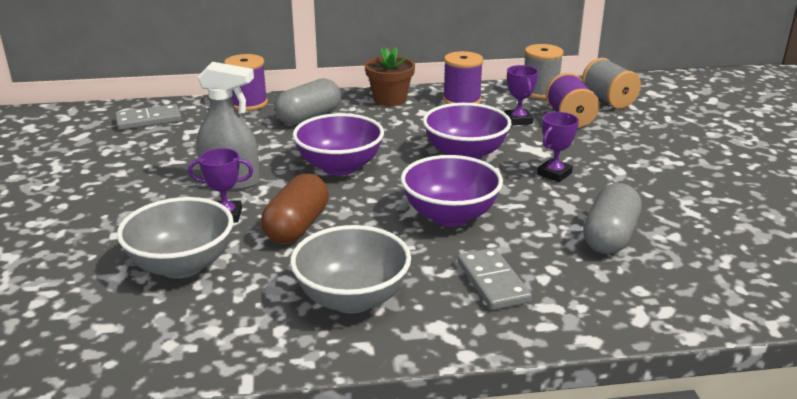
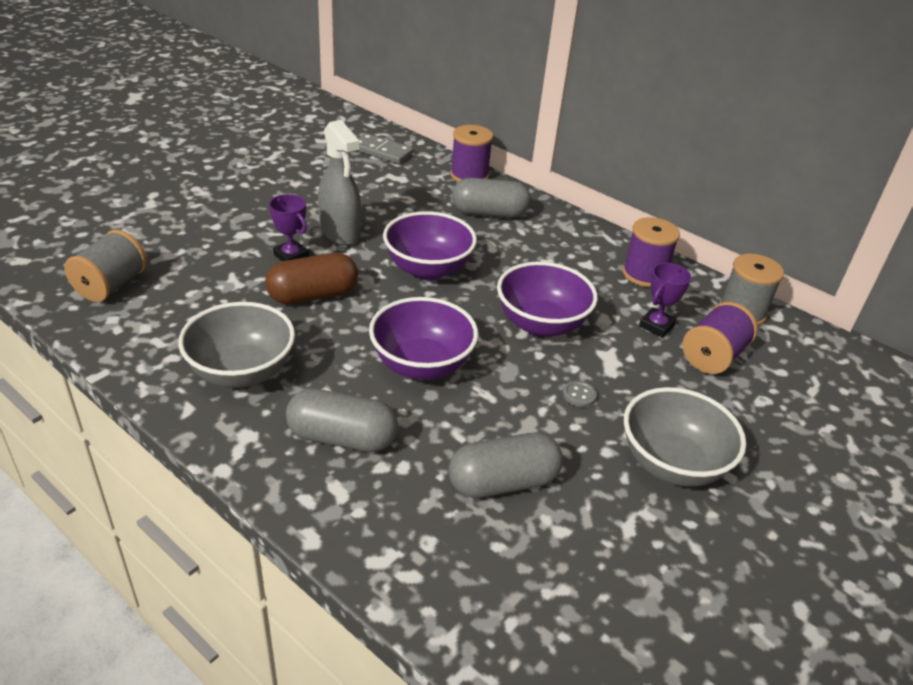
camera: 45 degrees right, 10 degrees up
(182, 265) = (207, 273): grey bowl -> grey bowl (671, 464)
(390, 99) = (583, 235): brown flower pot -> none
(492, 282) = (342, 438): grey domino -> grey capsule
(554, 174) = (579, 395): purple trophy -> grey button
(608, 100) = (798, 366): grey spool -> grey spool (111, 285)

